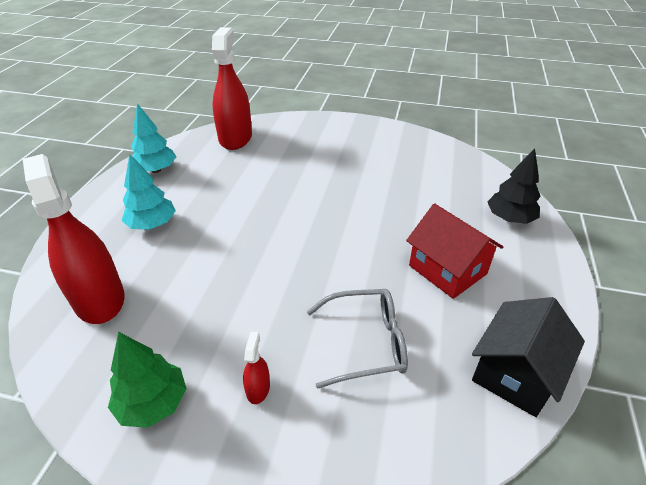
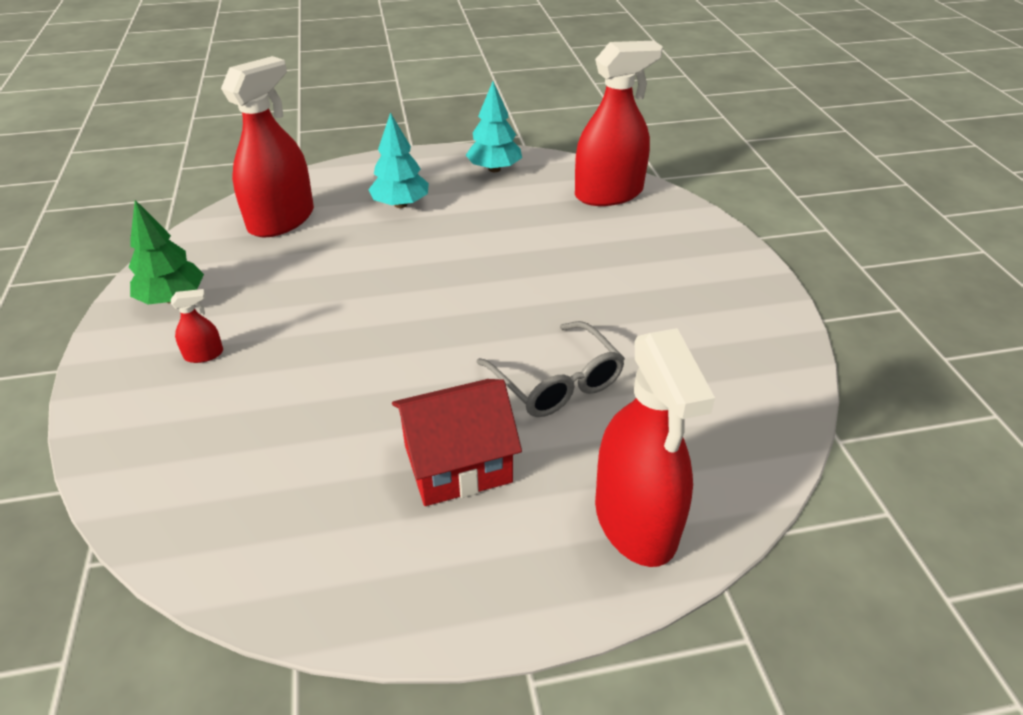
camera: 65 degrees right, 0 degrees up
(366, 343) = (289, 416): grey glasses -> grey glasses (556, 382)
(447, 270) = (457, 463): red house -> red house turned 45 degrees clockwise
(509, 218) = (635, 520): black tree -> red spray bottle
(515, 373) = (287, 573): black house -> none

